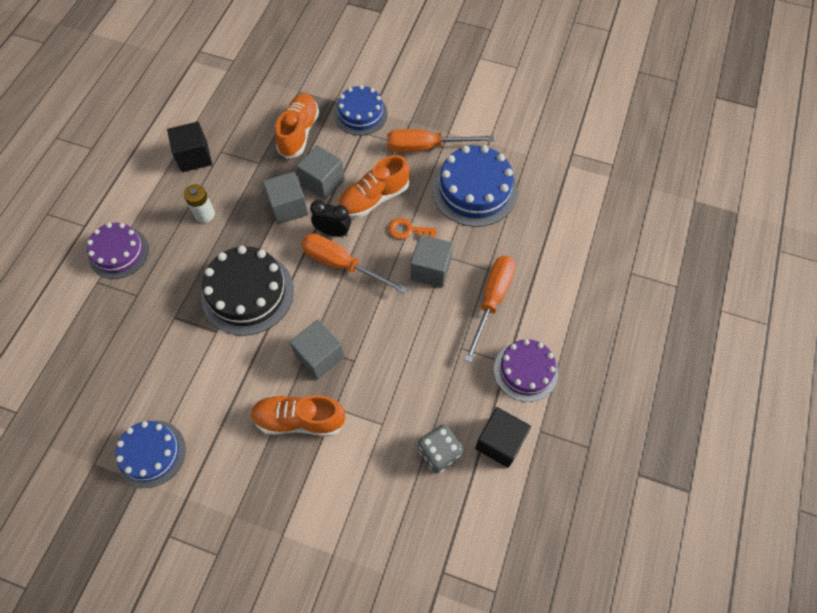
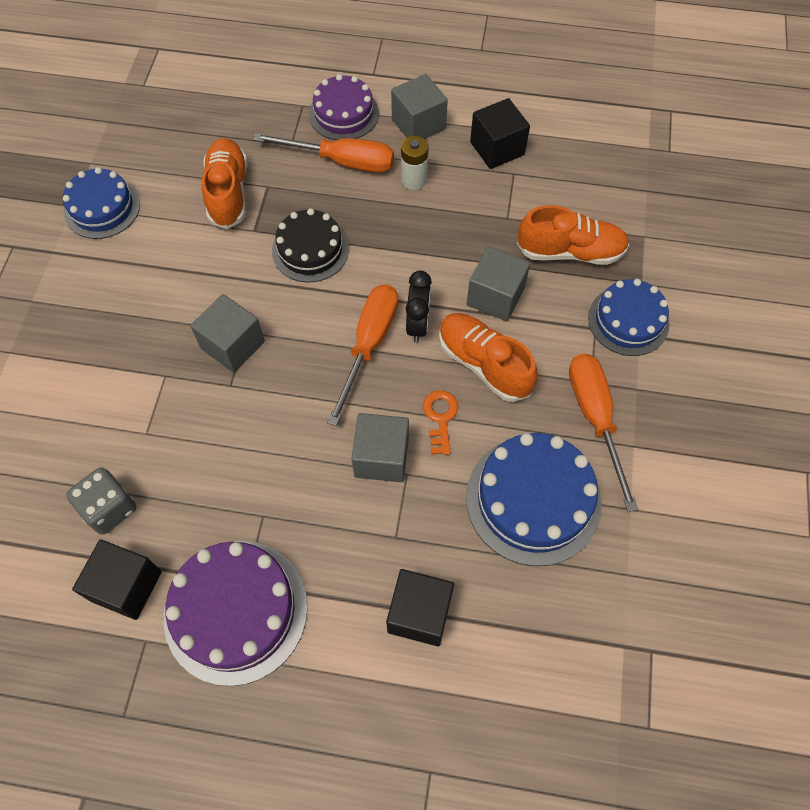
camera: 80 degrees right, 0 degrees up
(247, 293) = (310, 250): black cake -> black cake, size x0.66
(288, 207) = (445, 265): grey cube -> grey cube (418, 124)
(299, 420) = (147, 340): orange shoe -> orange shoe (228, 193)
(492, 300) = (344, 549): orange screwdriver -> orange screwdriver (342, 161)
(525, 371) = (236, 611): purple cake -> purple cake, size x1.51
(539, 263) = (419, 613): none -> black cube

